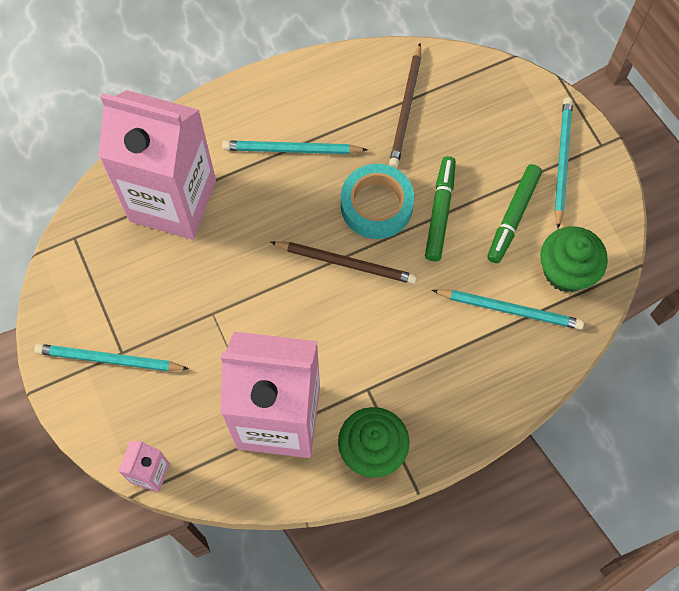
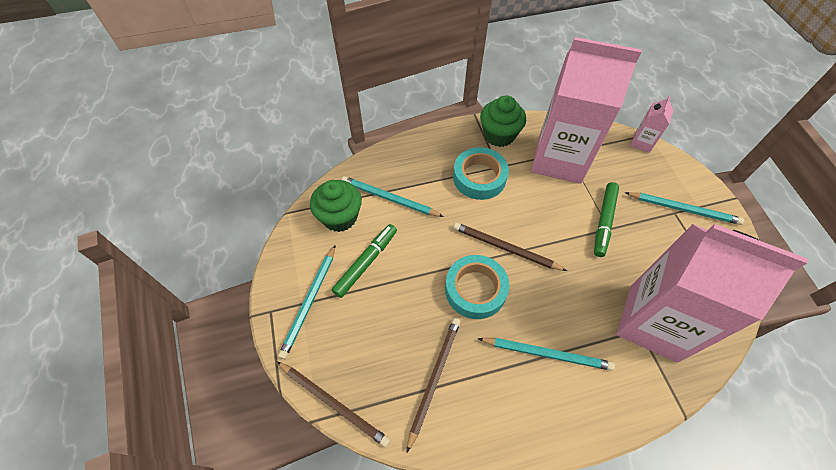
camera: 170 degrees left, 10 degrees down
(392, 365) = (479, 177): none -> turquoise tape
(440, 212) = (424, 276): green marker -> green marker (604, 222)
(500, 72) = (333, 403): none -> brown pencil

